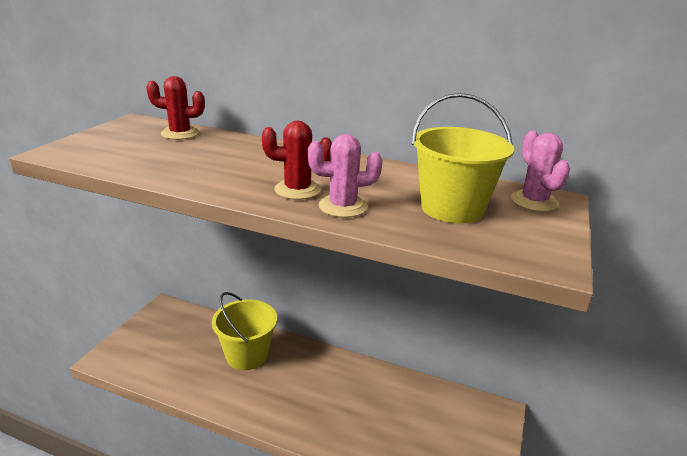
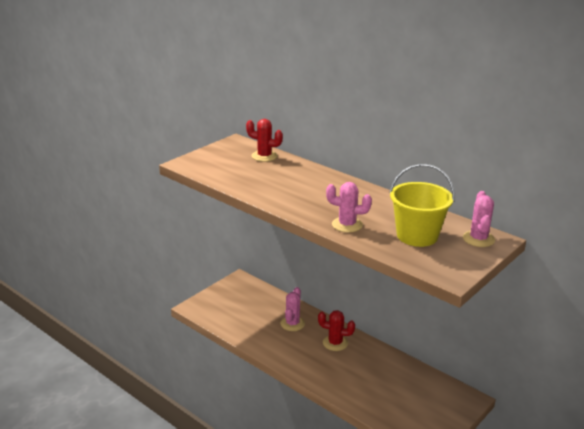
camera: 20 degrees right, 0 degrees up
(247, 355) = (292, 324): yellow bucket -> pink cactus
(297, 190) = (324, 210): red cactus -> red cactus (335, 343)

